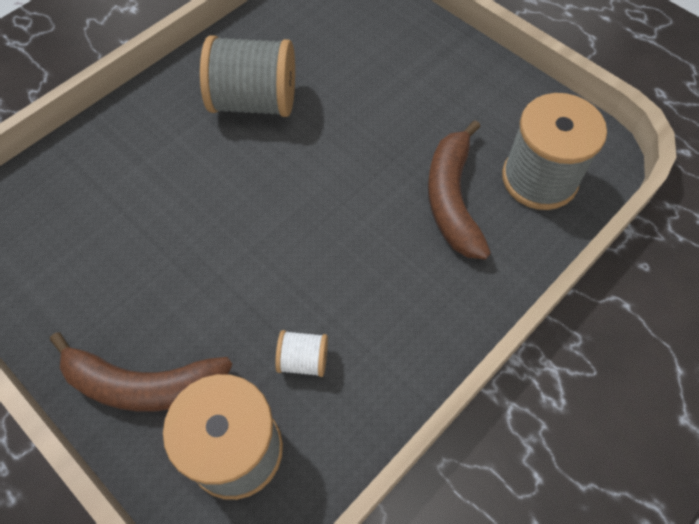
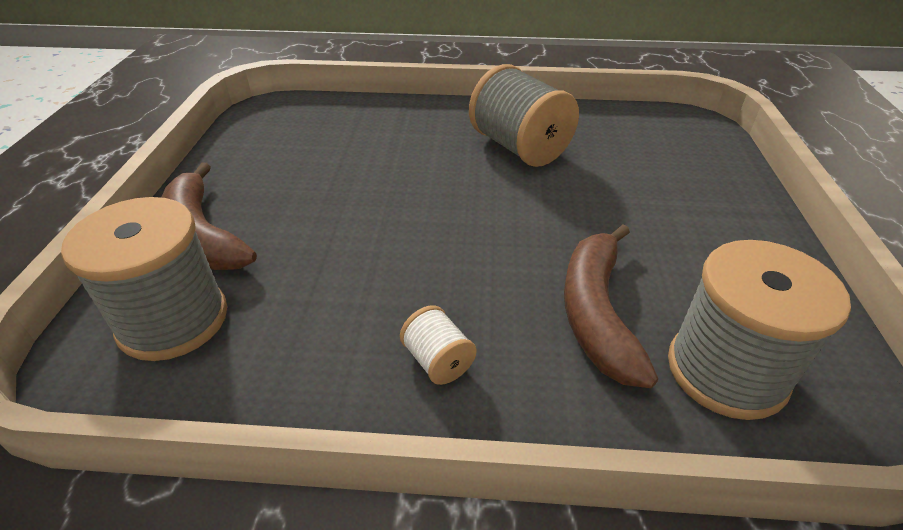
camera: 50 degrees right, 20 degrees down
(303, 360) = (302, 311): white spool -> white spool (438, 361)
(452, 199) = (597, 313): brown banana -> brown banana turned 45 degrees counterclockwise

